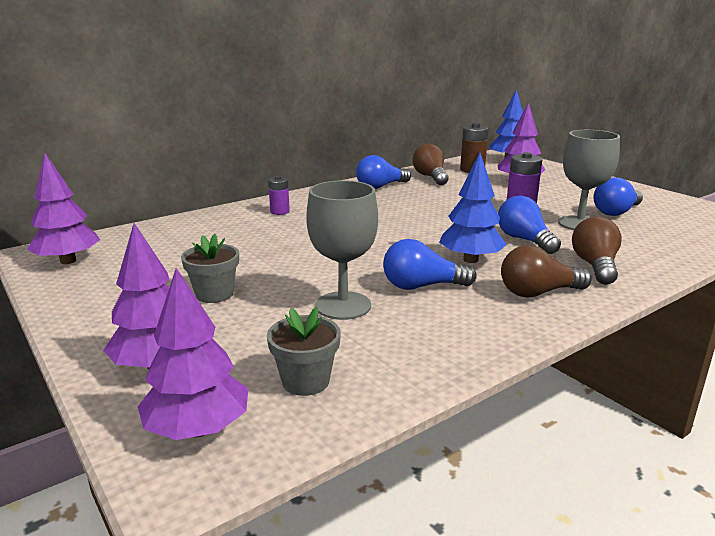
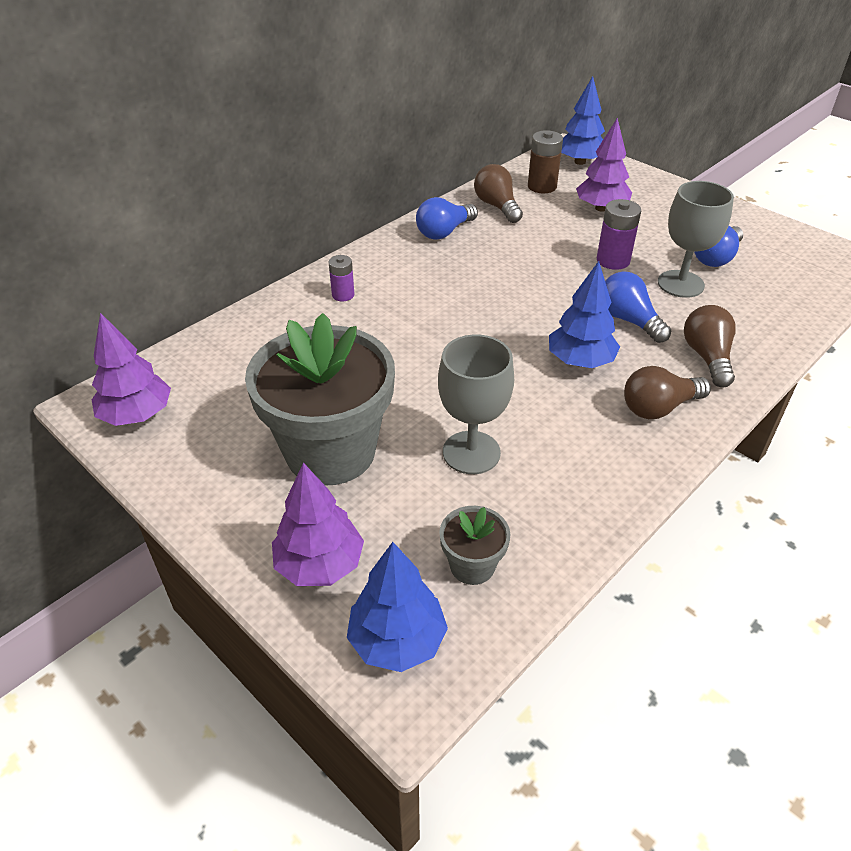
camera: 10 degrees left, 20 degrees up
(198, 429) = (397, 640): purple tree -> blue tree
(214, 294) = (330, 451): grey flower pot -> grey flower pot, size x2.28
(422, 286) = (541, 412): blue light bulb -> none

